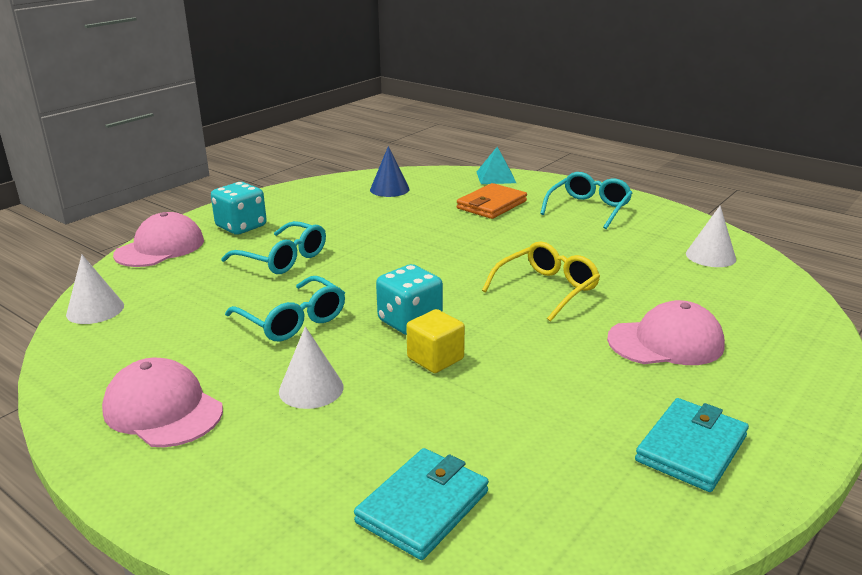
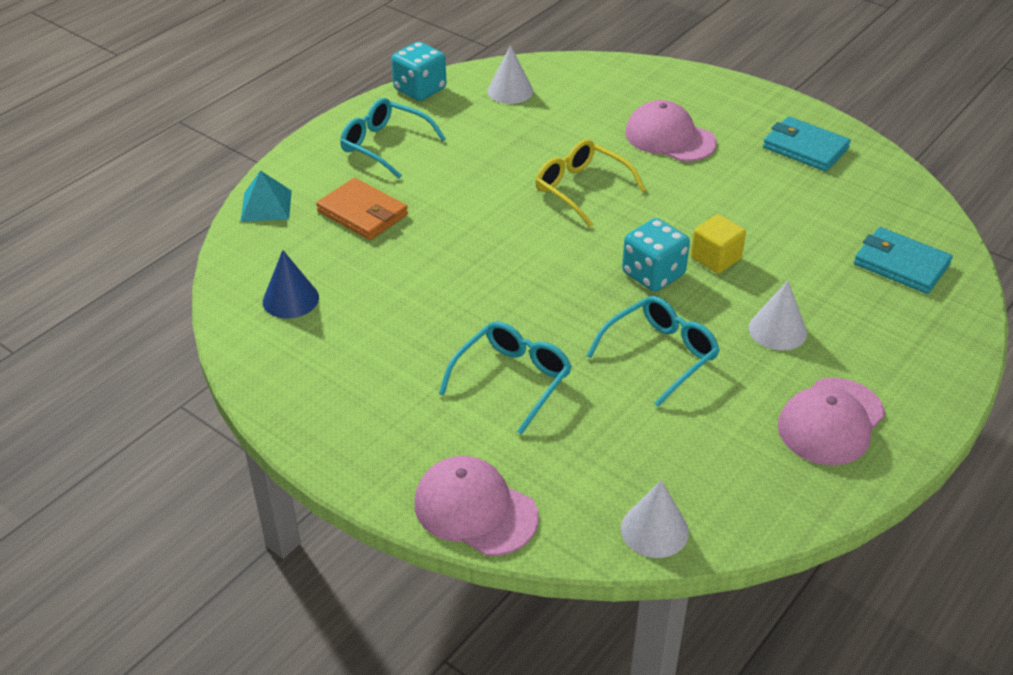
camera: 90 degrees left, 15 degrees up
(241, 227) = (408, 435): turquoise dice -> turquoise dice (420, 89)
(666, 342) = (669, 138): pink cap -> pink cap turned 45 degrees counterclockwise

